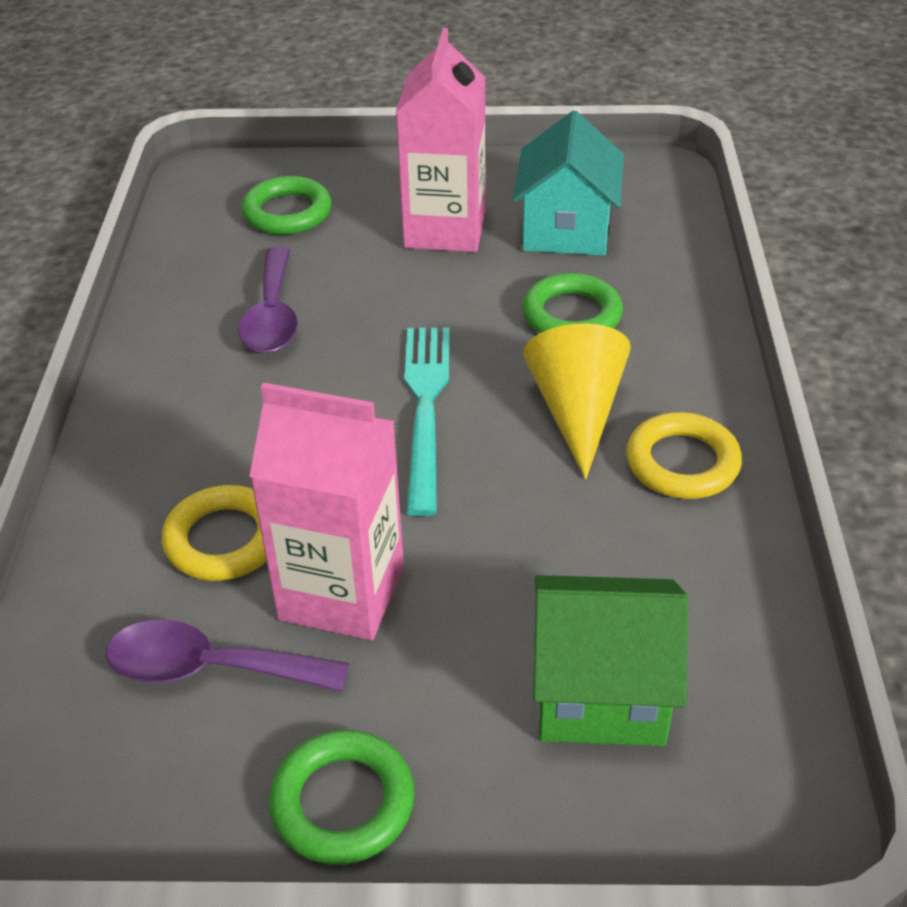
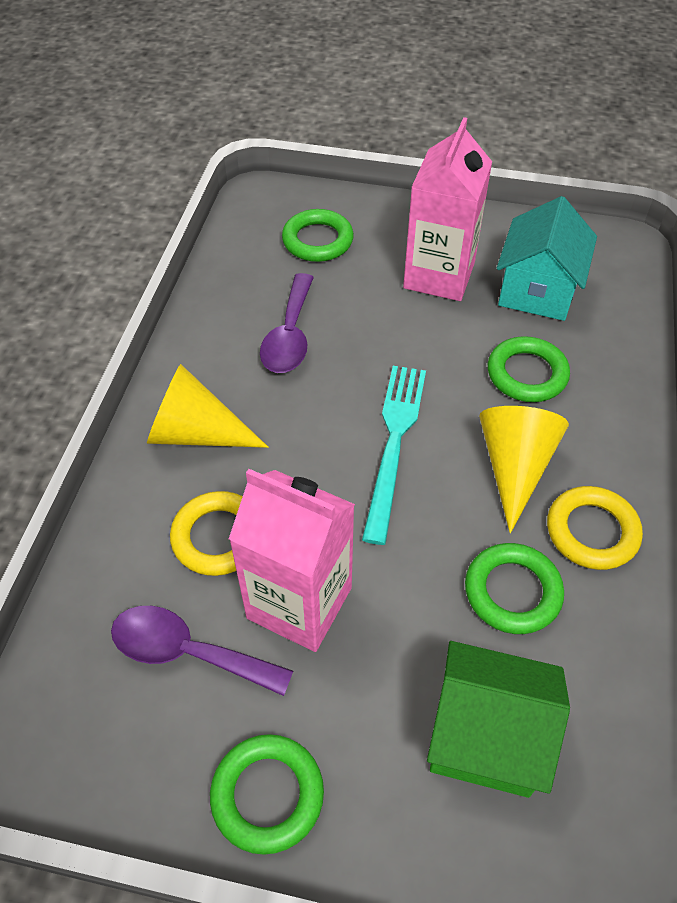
camera: 10 degrees right, 10 degrees up
(173, 434) = (196, 433): none -> yellow cone
(601, 539) = (512, 592): none -> green ring

